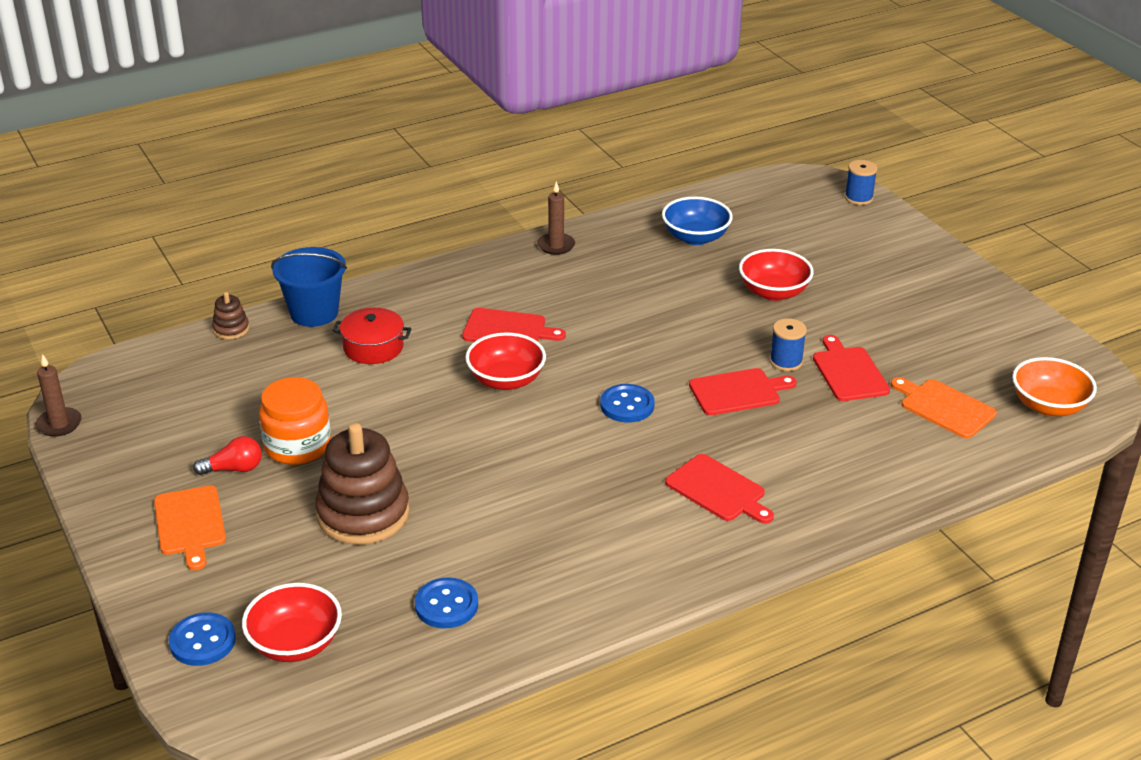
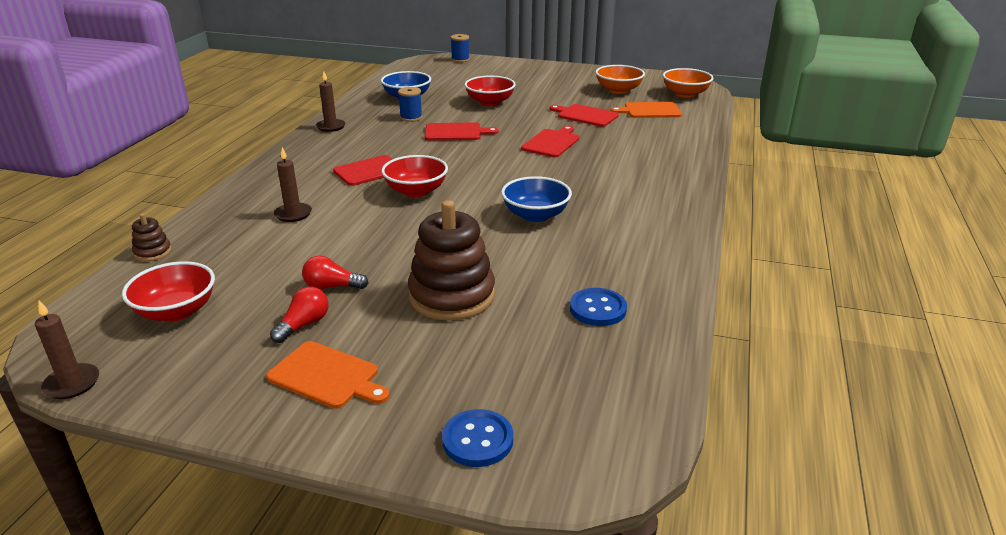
camera: 45 degrees left, 5 degrees down
(295, 643) = (547, 393): red bowl -> red bowl (176, 311)
(297, 446) = (332, 287): orange jar -> red light bulb
(314, 313) = (212, 216): blue bucket -> none
(373, 347) = (293, 214): red pot -> brown candle
(562, 476) = (535, 215): none -> blue bowl
(627, 405) = (508, 171): blue button -> none
(718, 490) = (624, 182): red cutting board -> red cutting board (456, 132)
(786, 361) = (549, 123): blue spool -> blue spool (411, 117)
(968, 352) = (618, 90): none -> orange bowl

